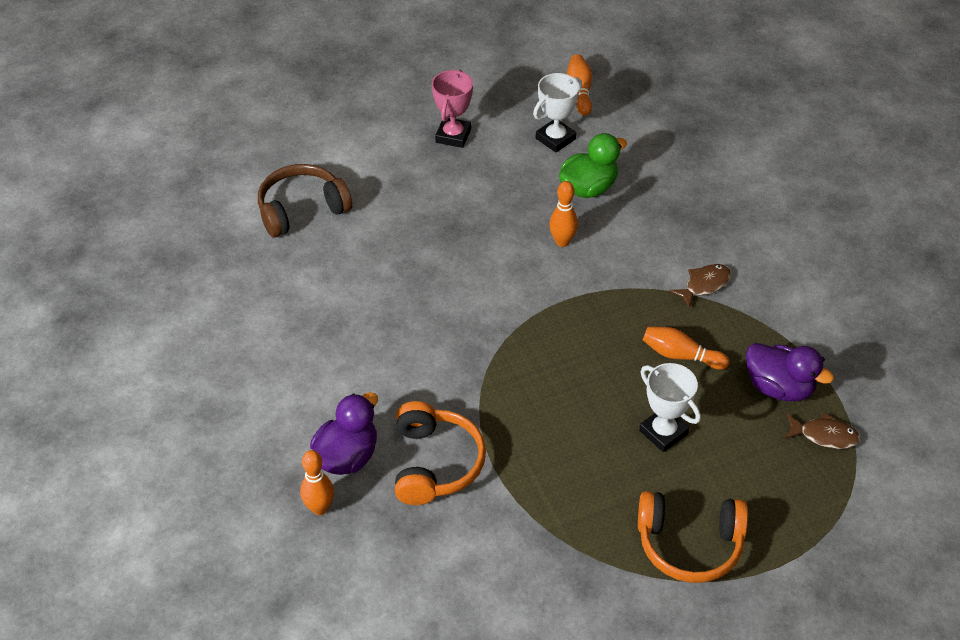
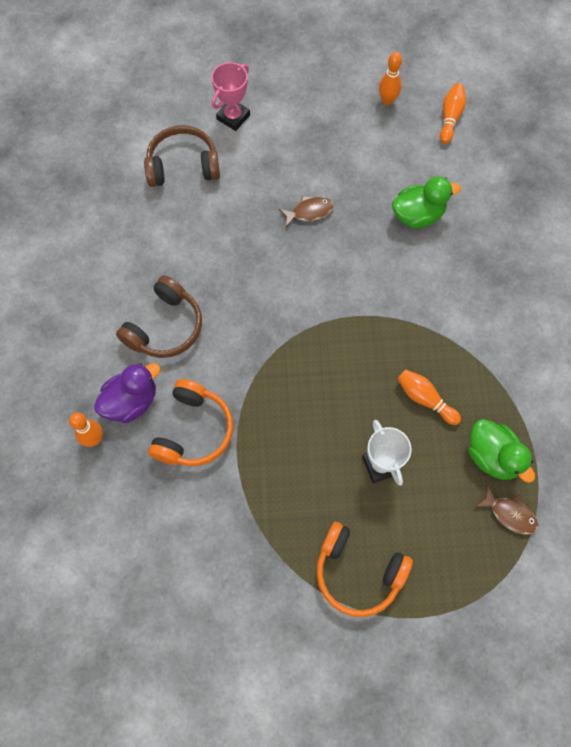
camera: 20 degrees right, 20 degrees up
(353, 371) = (165, 327): none -> brown headphones
(453, 136) = (328, 131): pink trophy -> pink trophy (233, 117)
(555, 139) = (410, 159): white trophy -> none
(562, 242) = (374, 260): orange bowling pin -> orange bowling pin (387, 101)
(704, 285) = (473, 339): brown fish -> brown fish (309, 212)
(779, 387) = (492, 456): purple duck -> green duck

